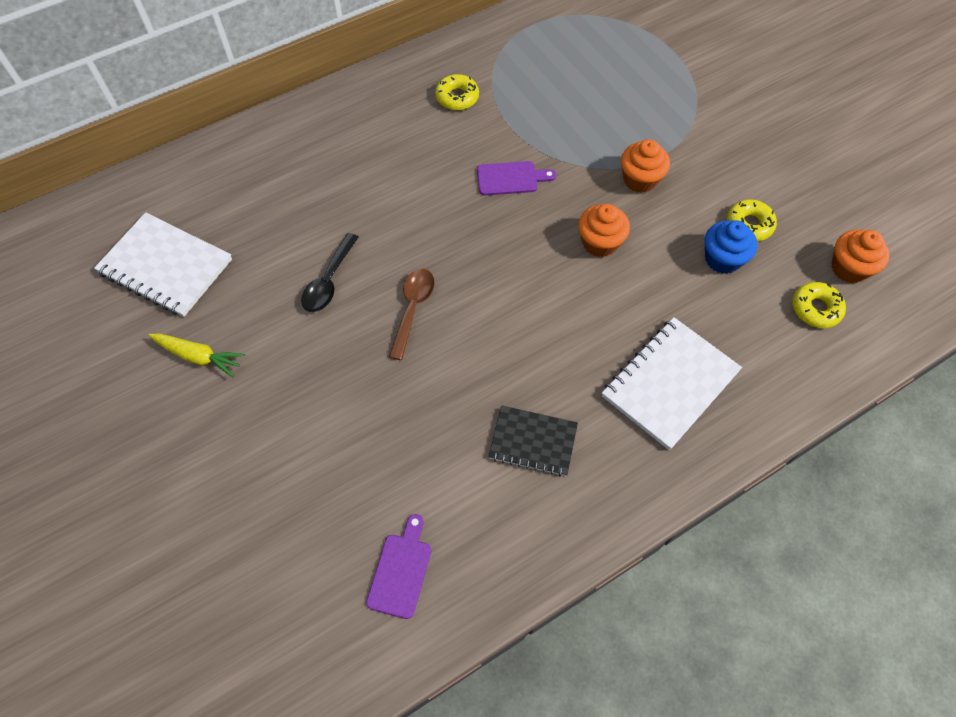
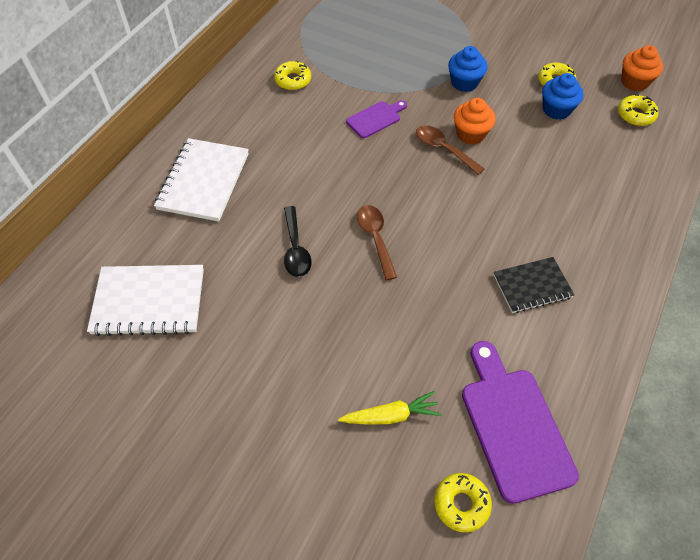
camera: 30 degrees left, 5 degrees down
(198, 356) = (232, 356): yellow carrot -> yellow carrot (390, 415)
(295, 612) = (461, 504): none -> yellow donut
(401, 571) = (514, 426): purple cutting board -> purple cutting board, size x1.85
(557, 246) = (443, 149): none -> brown spoon
(640, 179) = (464, 83): orange cupcake -> blue cupcake
(669, 384) = (588, 203): white notebook -> white notebook (203, 181)

